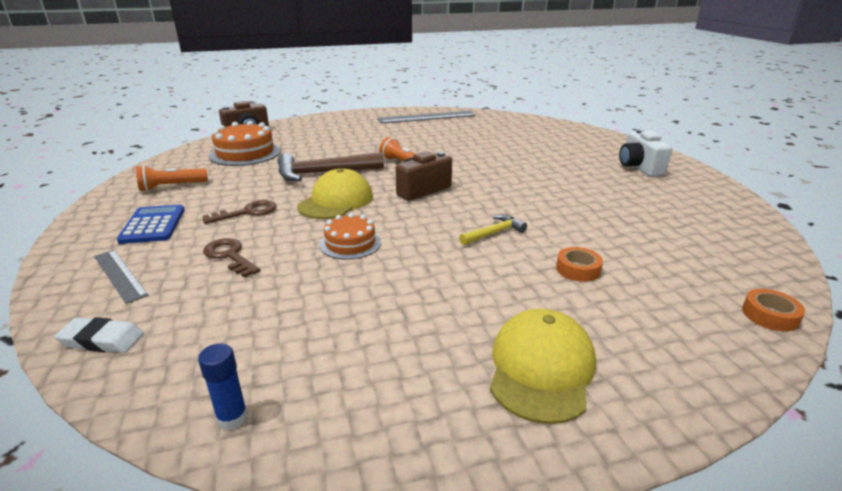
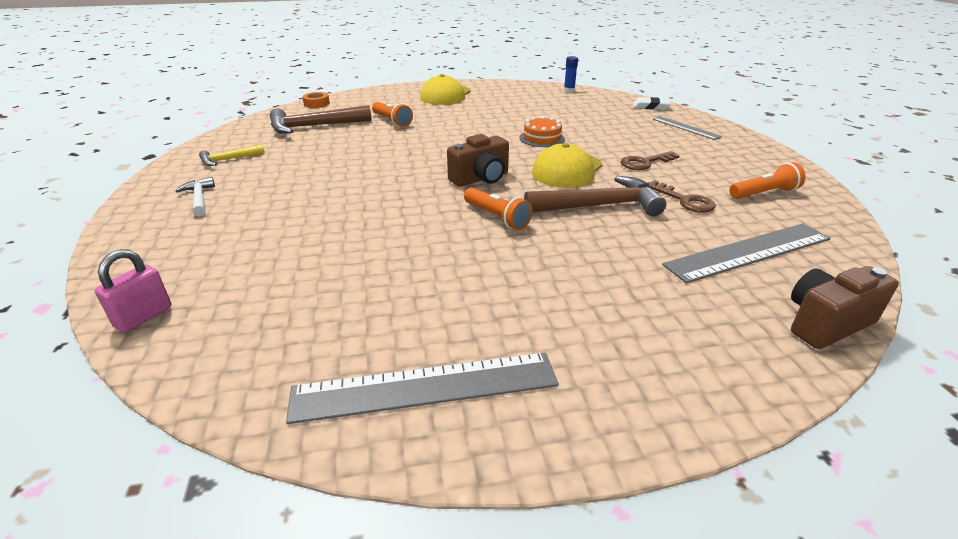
camera: 175 degrees left, 5 degrees up
(153, 225) = (715, 155): blue calculator -> none
(230, 256) = (625, 134): brown key -> brown key (684, 200)
(245, 153) = (749, 252): orange cake -> grey ruler
(494, 233) = (431, 140): yellow hammer -> yellow hammer (229, 160)
(562, 126) = (144, 317): none -> pink padlock
(578, 269) = (392, 121): orange tape -> orange flashlight
(639, 167) = (199, 199): white camera -> white hammer
(675, 252) = (315, 126): none -> brown hammer

